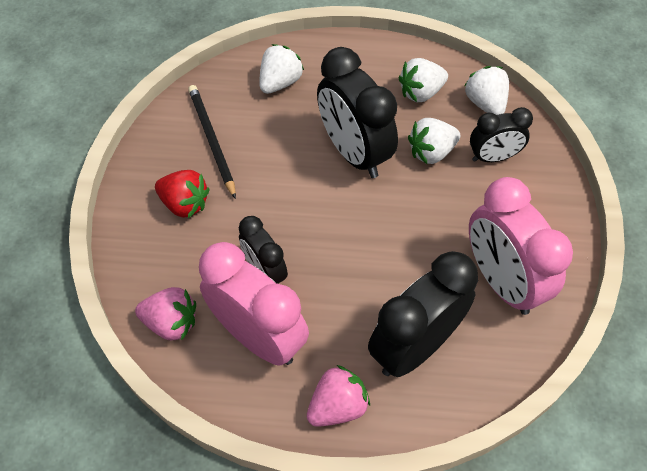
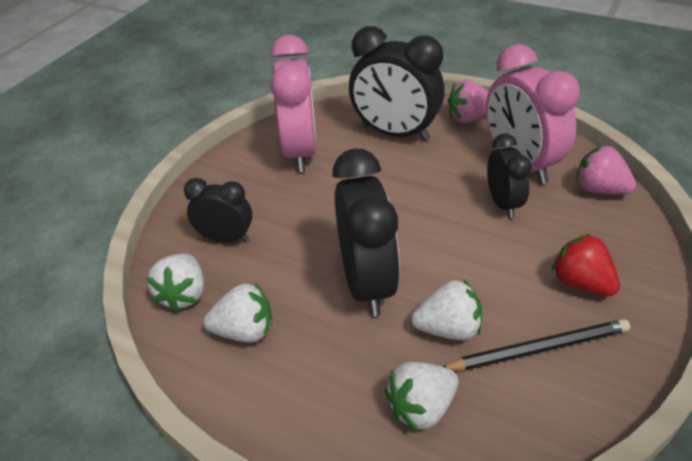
camera: 155 degrees left, 15 degrees down
(212, 140) = (538, 349): black pencil -> black pencil turned 105 degrees counterclockwise
(414, 346) = (395, 133): black clock -> black clock turned 45 degrees clockwise
(431, 152) = (283, 260): white strawberry -> white strawberry (448, 328)

